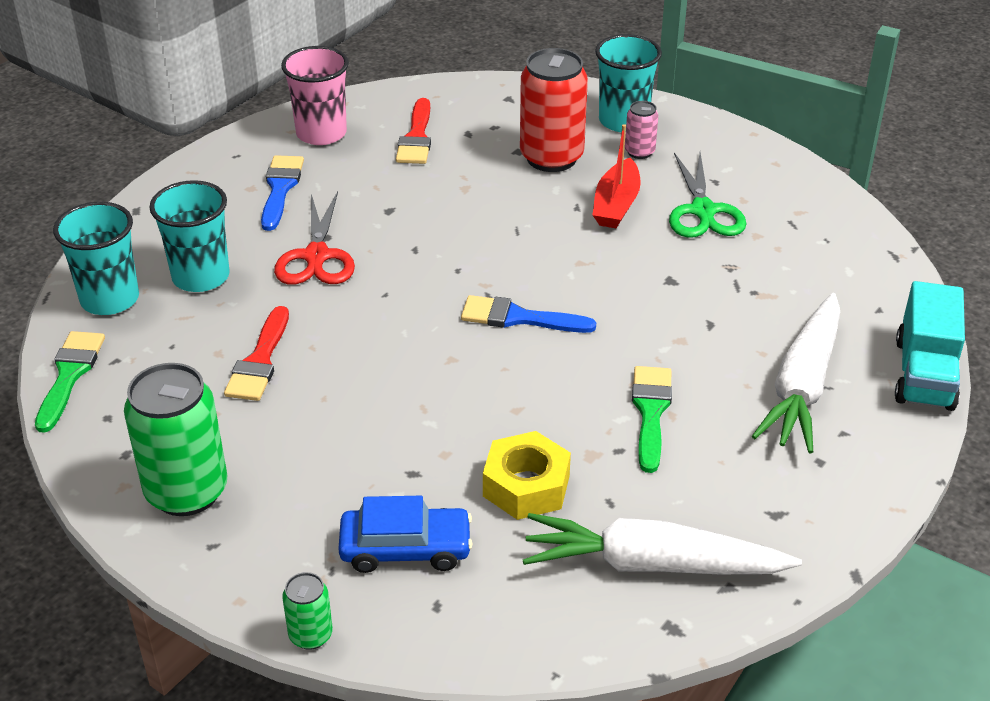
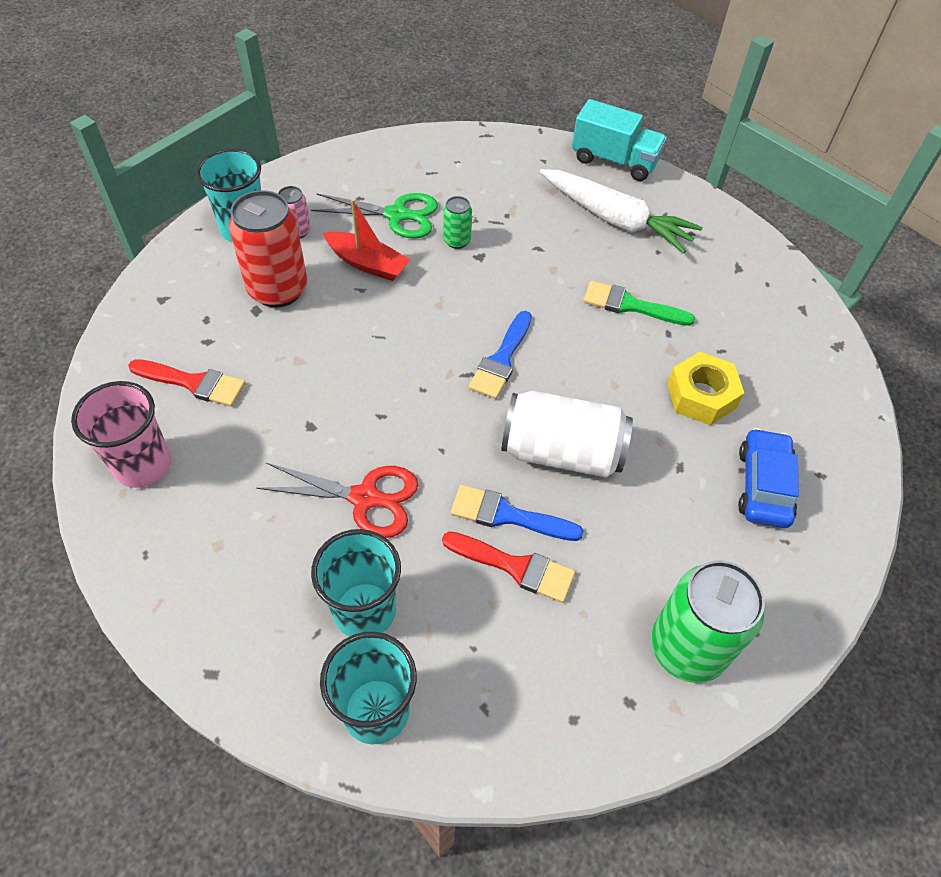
camera: 80 degrees left, 15 degrees up
(70, 375) = (499, 759): green brush -> none
(280, 189) = (232, 517): blue brush -> blue brush (507, 515)
(310, 635) = (853, 564): green can -> green can (457, 241)
(406, 377) = (562, 452): none -> white can
(652, 564) = (782, 342): white carrot -> none

